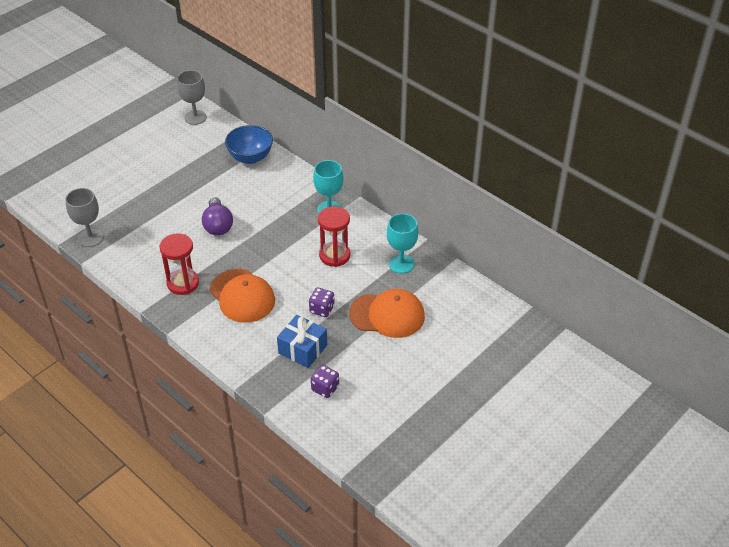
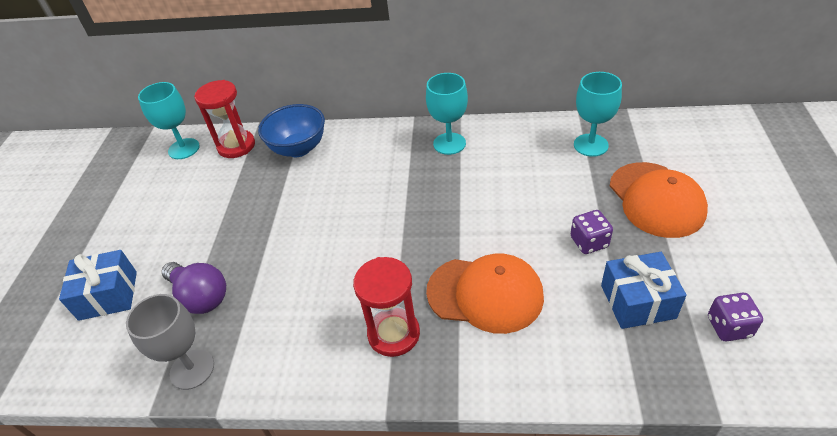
camera: 35 degrees left, 0 degrees up
(89, 179) = (108, 295): none -> blue gift
(195, 117) = (184, 149): grey goblet -> turquoise goblet
(218, 225) = (350, 237): purple light bulb -> purple light bulb (200, 296)
(334, 255) = (519, 181): red hourglass -> red hourglass (236, 146)
(387, 315) = (656, 199): orange cap -> orange cap turned 105 degrees clockwise

